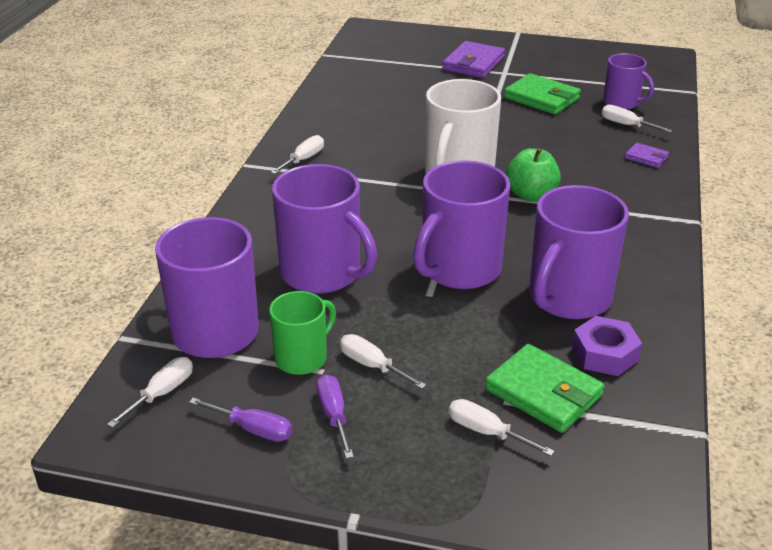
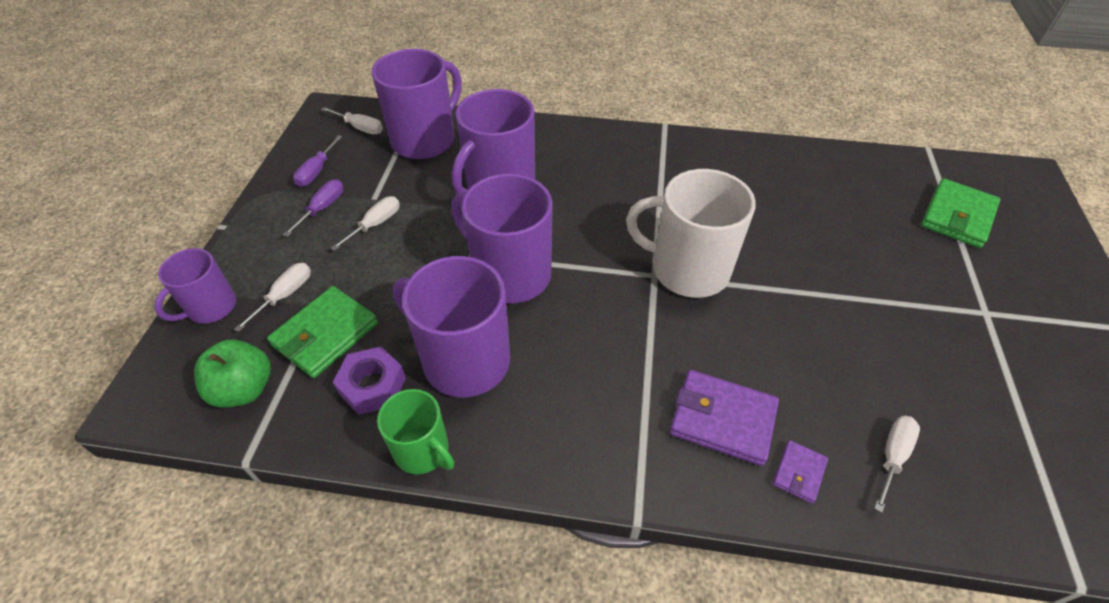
camera: 85 degrees right, 15 degrees up
(302, 358) = (389, 186): green mug -> green mug (422, 450)
(304, 159) = (685, 157): white screwdriver -> none
(334, 415) = (323, 208): purple screwdriver -> purple screwdriver turned 45 degrees counterclockwise
(473, 63) = (993, 279): purple wallet -> purple wallet (722, 420)
(531, 195) = (662, 334): green apple -> green apple (244, 389)
(542, 98) = (927, 353): green wallet -> green wallet (957, 216)
(622, 103) = (967, 457): purple mug -> purple mug (211, 307)

